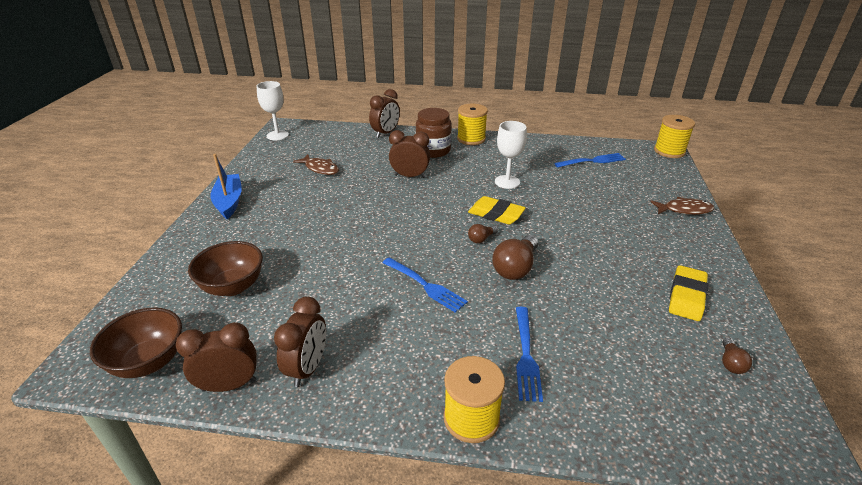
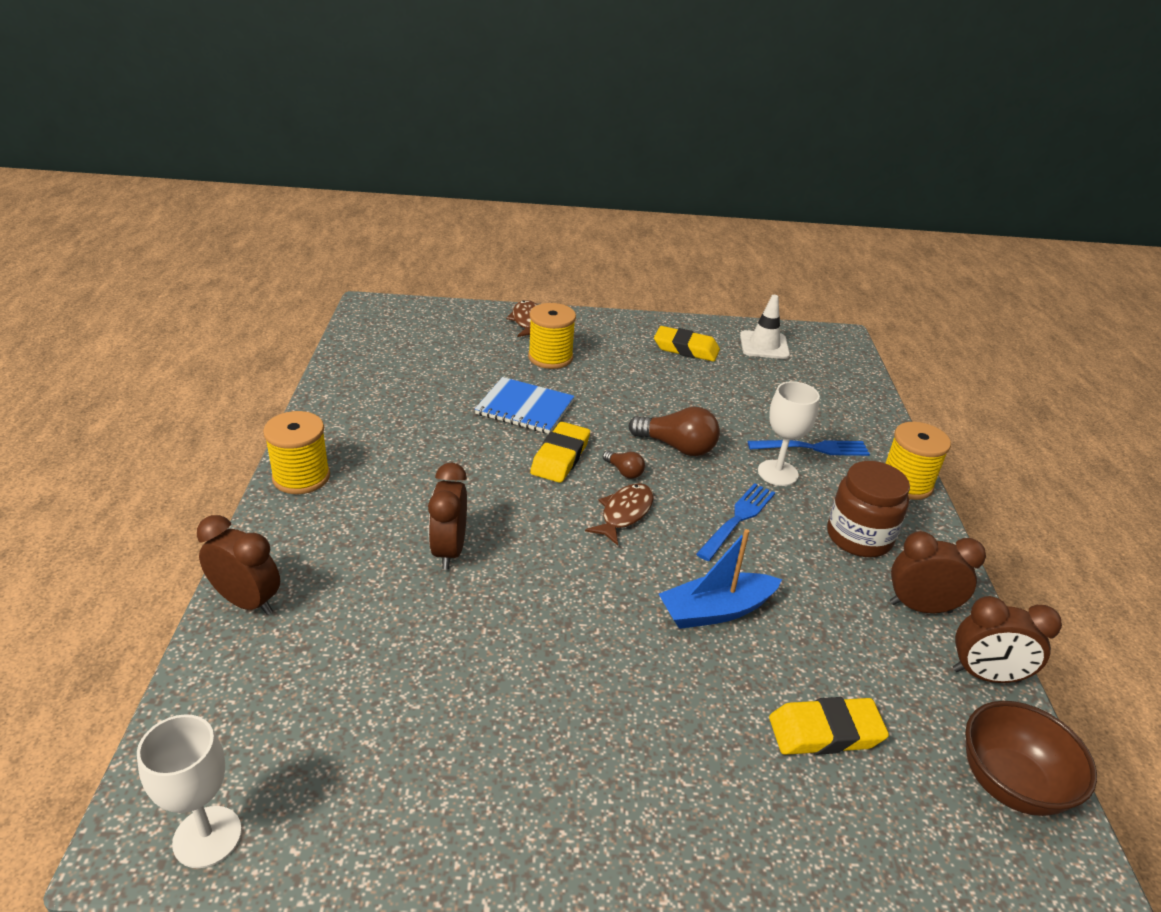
camera: 100 degrees left, 0 degrees up
(229, 202) = (575, 835): blue boat -> blue boat (716, 610)
(229, 385) = (985, 675): brown clock -> brown clock turned 60 degrees counterclockwise
(233, 286) = (825, 732): brown bowl -> yellow eraser
(320, 169) = (417, 693): brown fish -> brown fish (624, 513)
(433, 150) = (346, 524): brown jar -> brown jar (859, 537)
(507, 182) = (466, 443): white goblet -> white goblet (777, 473)
(553, 203) = (525, 408): none -> blue notebook
(592, 161) = (401, 364): blue fork -> none
(669, 151) = (375, 304): yellow spool -> yellow spool (550, 357)
(731, 363) = (764, 345): brown light bulb -> white traffic cone

